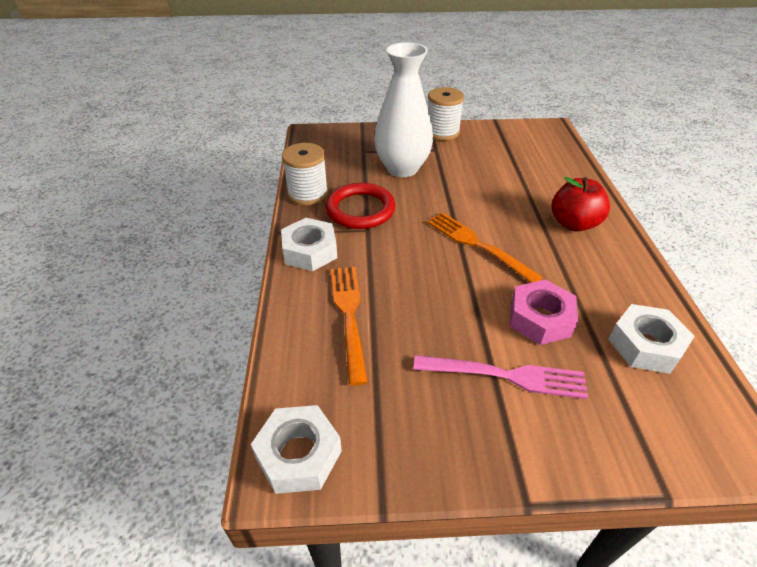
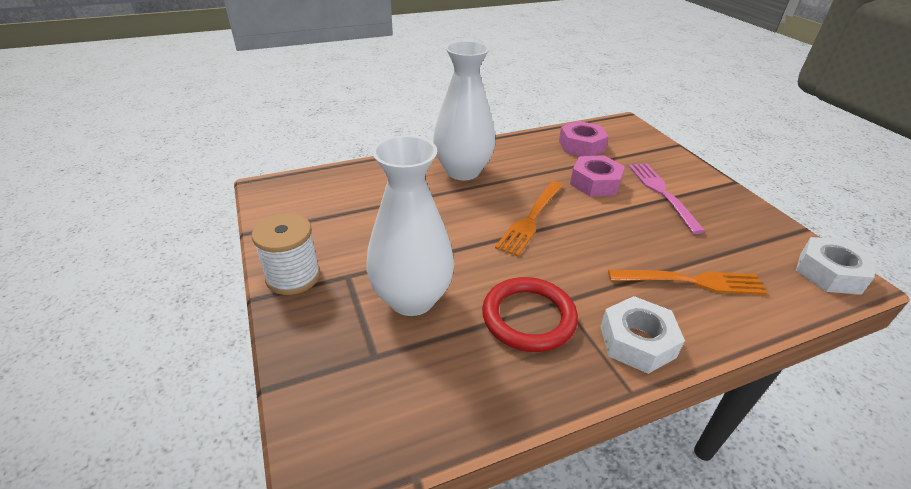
camera: 110 degrees left, 5 degrees down
(308, 194) = (527, 389): white spool -> none
(349, 315) = (691, 281): orange fork -> orange fork turned 150 degrees counterclockwise
(573, 223) = (463, 171): red apple -> white vase
(645, 345) = (581, 146): white nut -> pink nut

